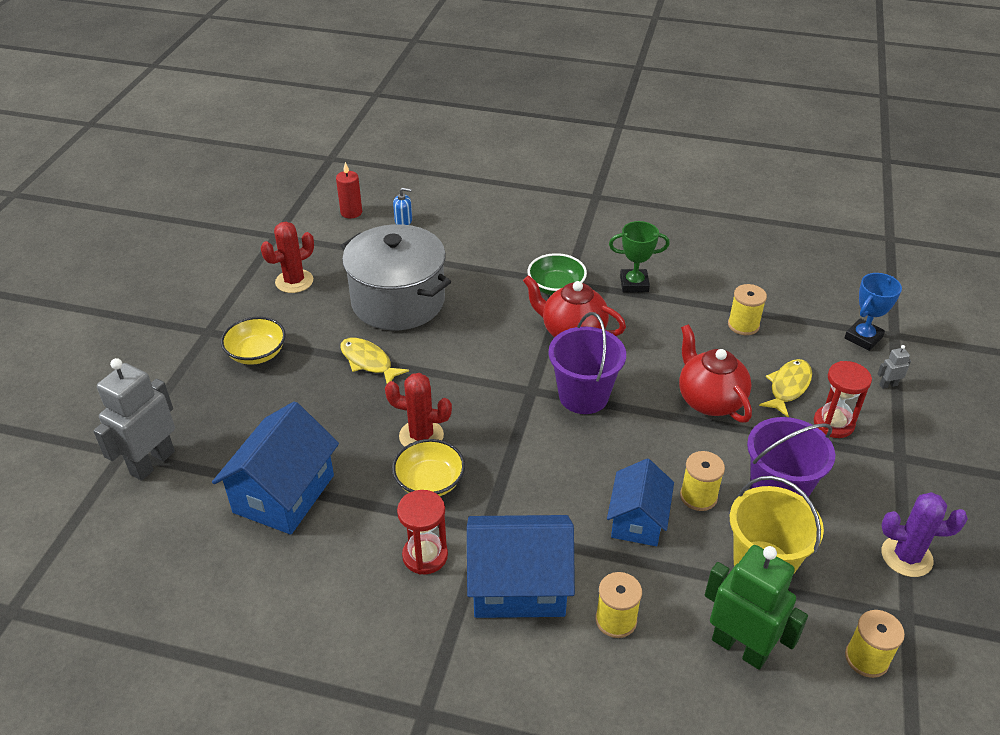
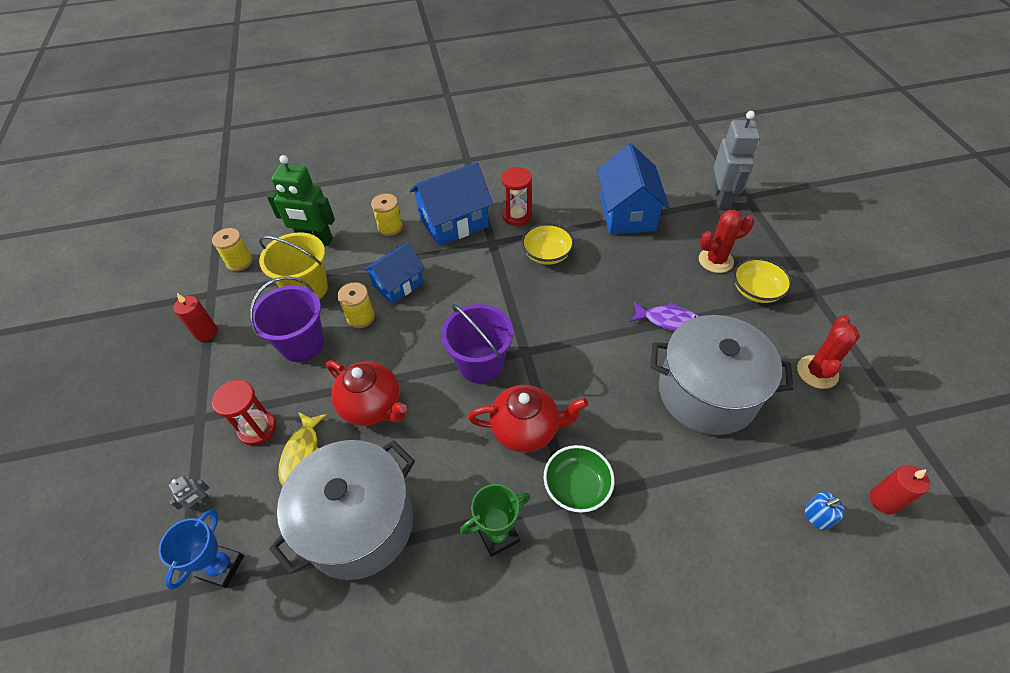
camera: 155 degrees right, 10 degrees up
(368, 362) = (669, 320): yellow fish -> purple fish
(421, 436) = (578, 280): red cactus -> red cactus (715, 260)
(637, 520) = (398, 284): blue house -> blue house turned 60 degrees clockwise
(743, 325) = (359, 523): yellow spool -> grey pot
(906, 556) = (206, 332): purple cactus -> red candle

